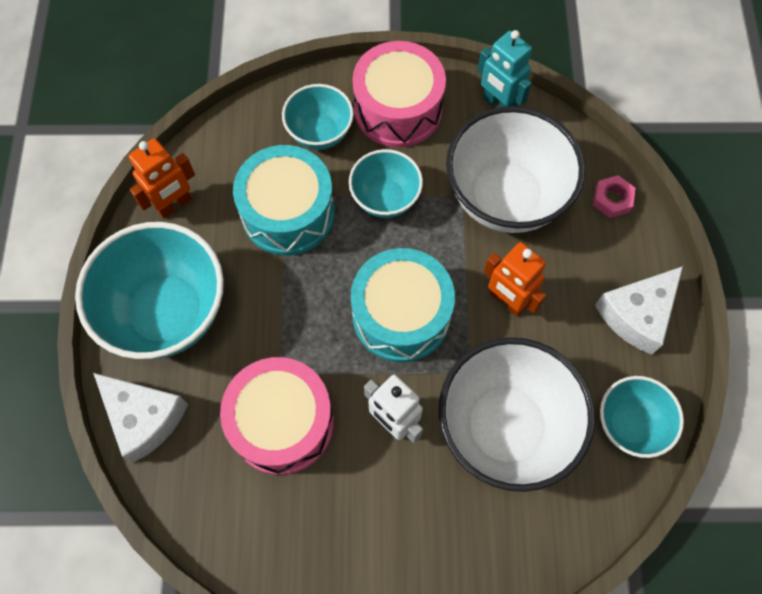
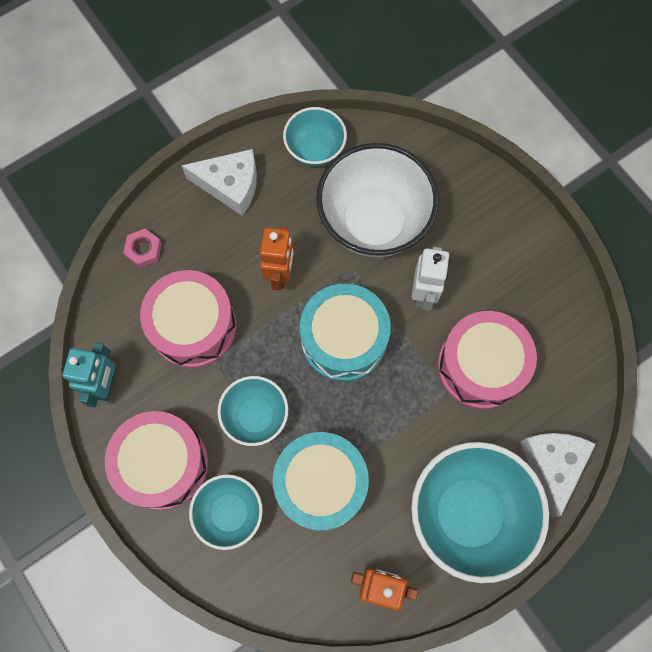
camera: 125 degrees left, 5 degrees up
(505, 197) = (193, 326): white bowl -> pink drum

